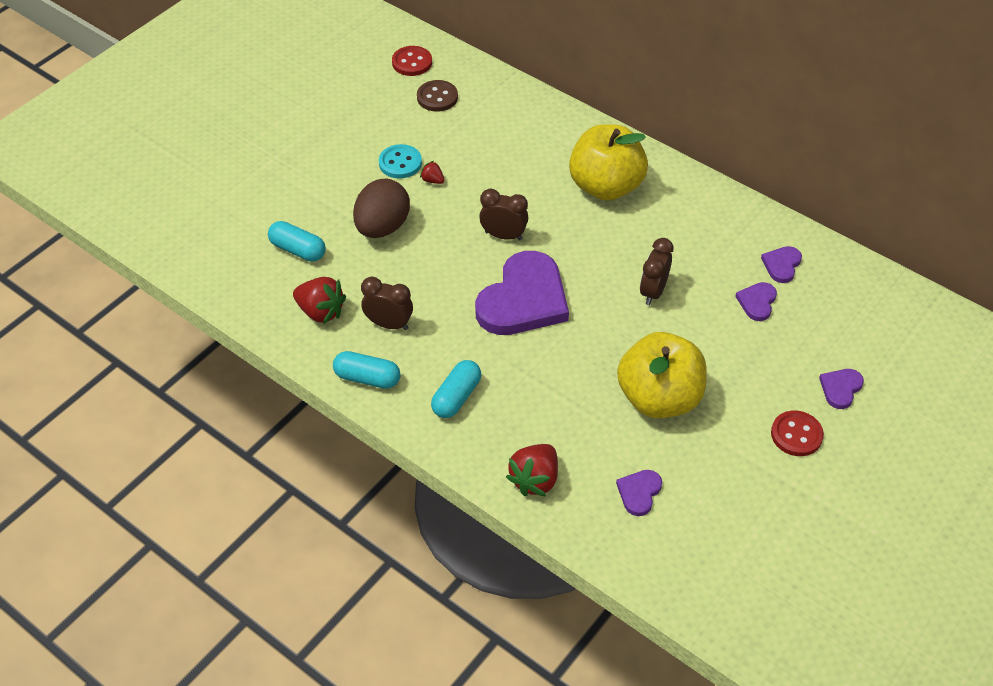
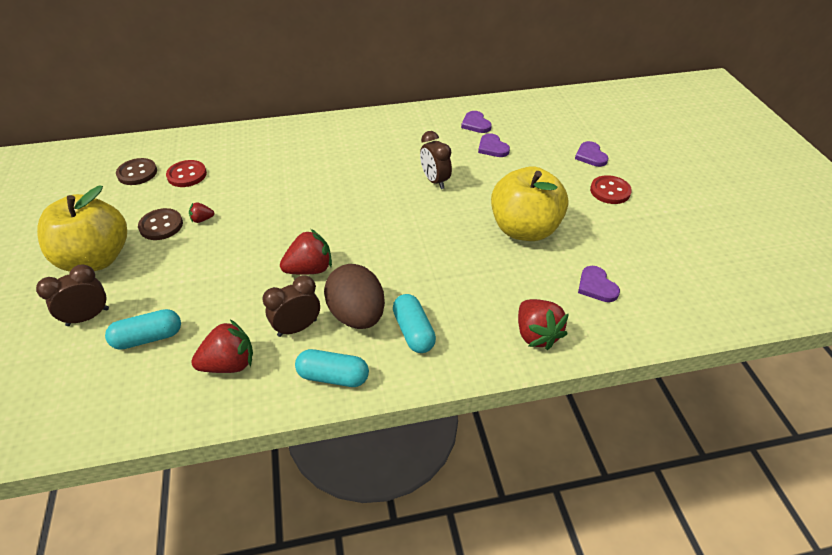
camera: 50 degrees left, 5 degrees down
(367, 378) = (333, 376): turquoise capsule -> turquoise capsule turned 45 degrees clockwise
(382, 227) = (202, 272): brown egg -> brown egg (357, 315)
(400, 163) = (161, 226): turquoise button -> brown button
(412, 62) = (88, 165): red button -> red button (187, 175)
(452, 287) = (310, 269): none -> red strawberry
(503, 236) = (300, 216): brown clock -> brown clock (88, 317)
(523, 299) = (368, 240): purple heart -> none
(606, 186) = (326, 150): yellow apple -> yellow apple (96, 259)

